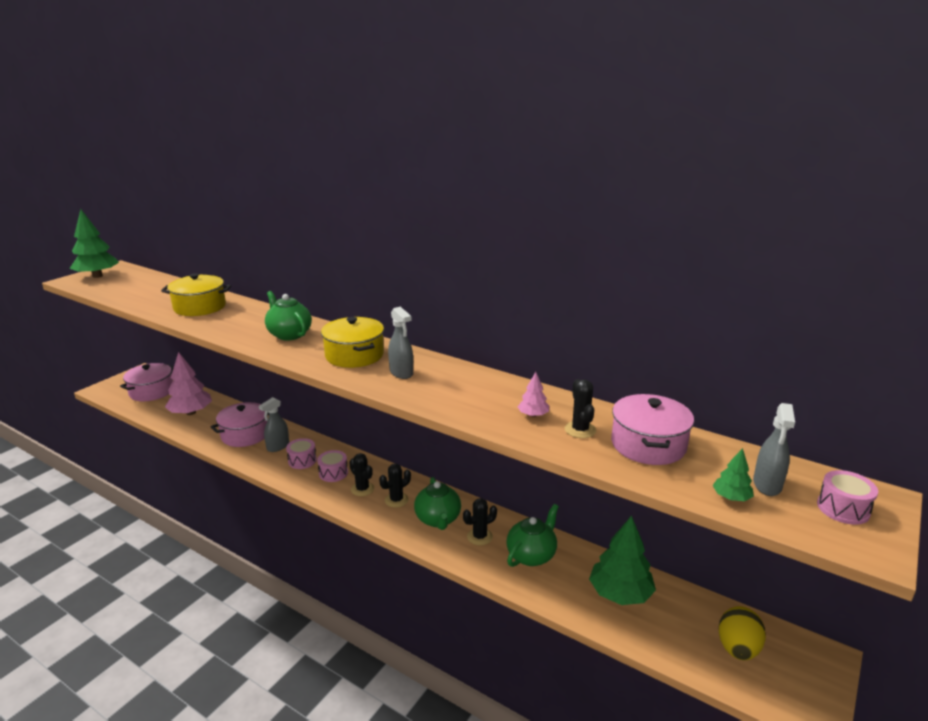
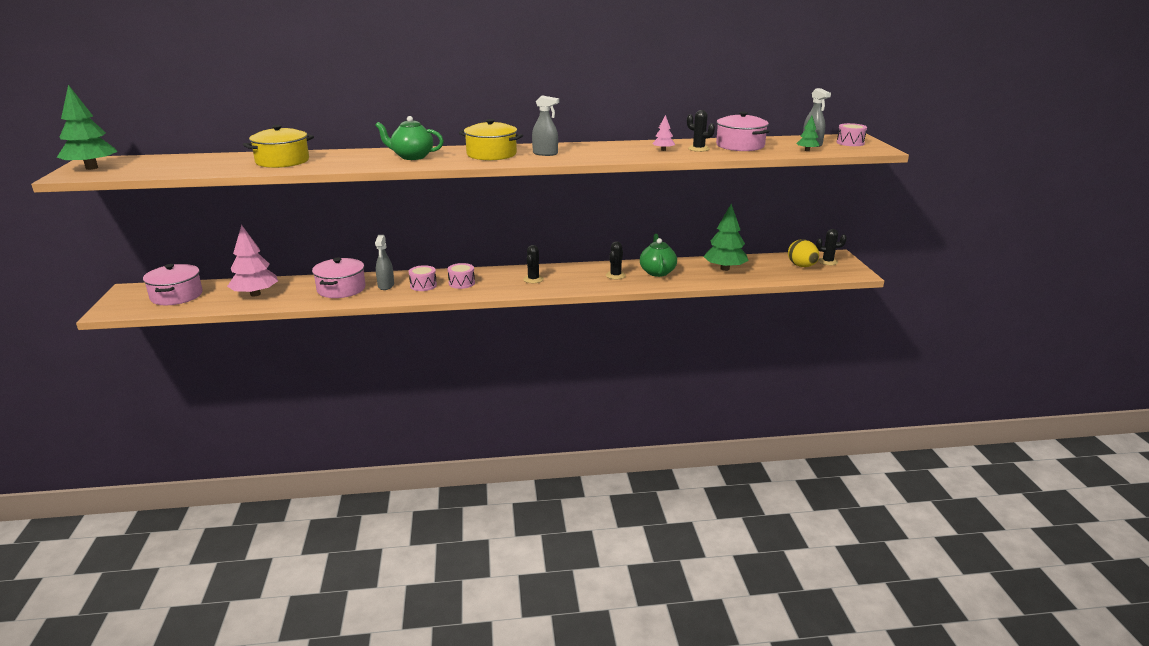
camera: 40 degrees left, 0 degrees up
(362, 489) = (499, 283): black cactus -> black cactus (827, 262)
(438, 519) = (577, 278): green teapot -> none

